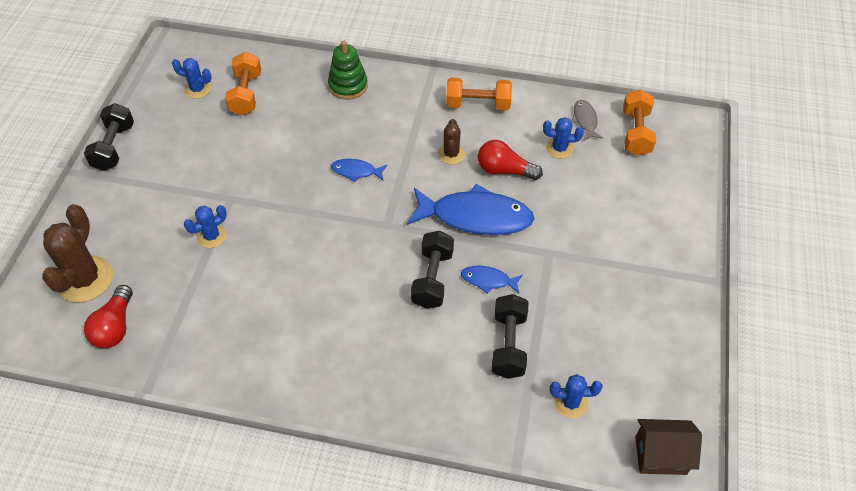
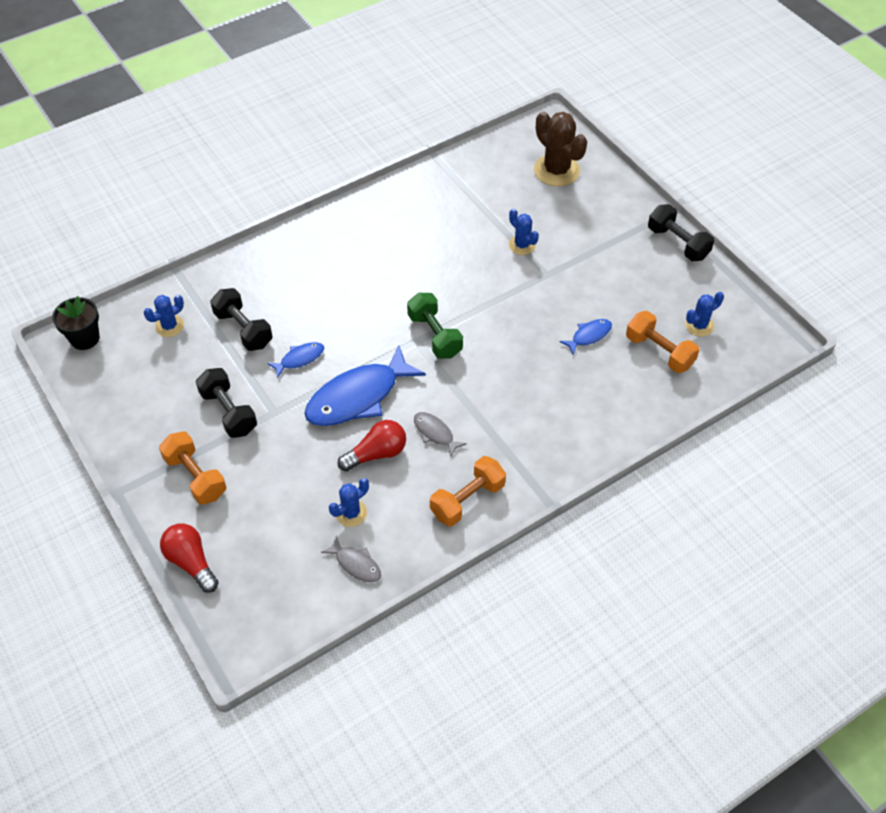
camera: 135 degrees right, 0 degrees up
(115, 327) = (499, 165): red light bulb -> red light bulb (191, 562)
(211, 236) = (522, 245): blue cactus -> blue cactus turned 45 degrees counterclockwise
(348, 86) = (595, 425): green stacking toy -> none
(356, 171) = (489, 361): blue fish -> blue fish (589, 336)
(369, 218) = (434, 335): none -> green dumbbell
(432, 279) = (340, 331): black dumbbell -> black dumbbell (228, 412)
(451, 154) = (435, 433): brown cactus -> grey fish
(636, 133) = (296, 589): orange dumbbell -> orange dumbbell (195, 477)
(660, 455) = (85, 338): brown house -> black flower pot

